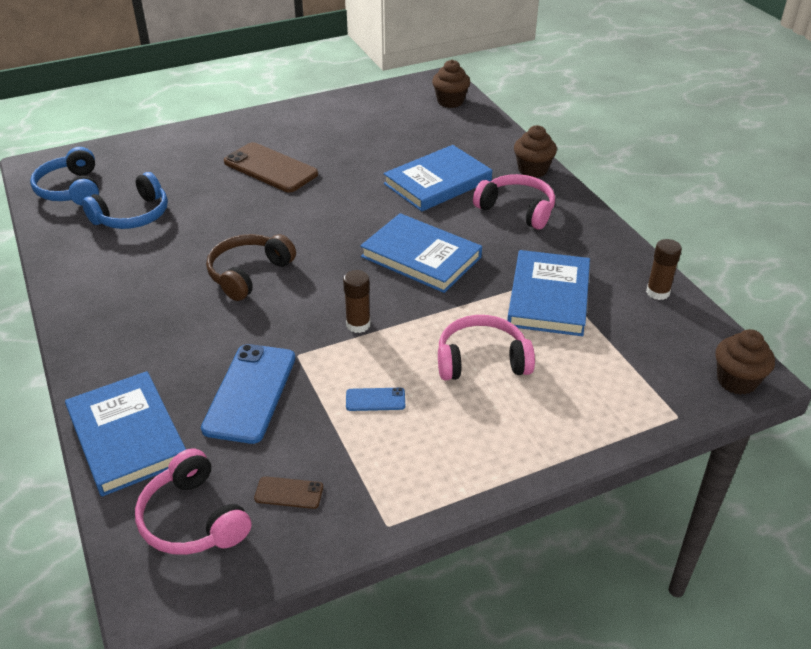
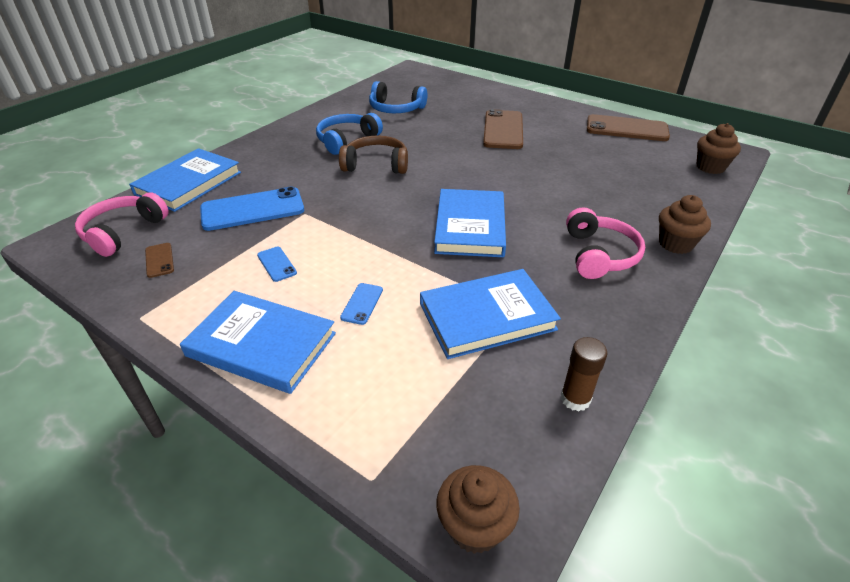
camera: 60 degrees right, 0 degrees up
(71, 189) = (401, 84): blue headphones -> blue headphones (347, 140)
(348, 105) = (626, 129): none -> brown phone
(358, 324) = (358, 226): brown glue stick -> none
(437, 182) = (582, 200): blue book -> blue book (261, 344)
(482, 360) = (362, 303): pink headphones -> blue phone

